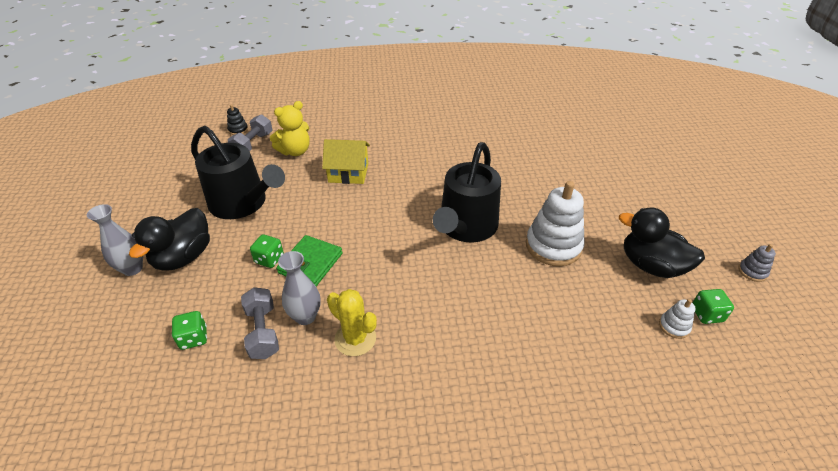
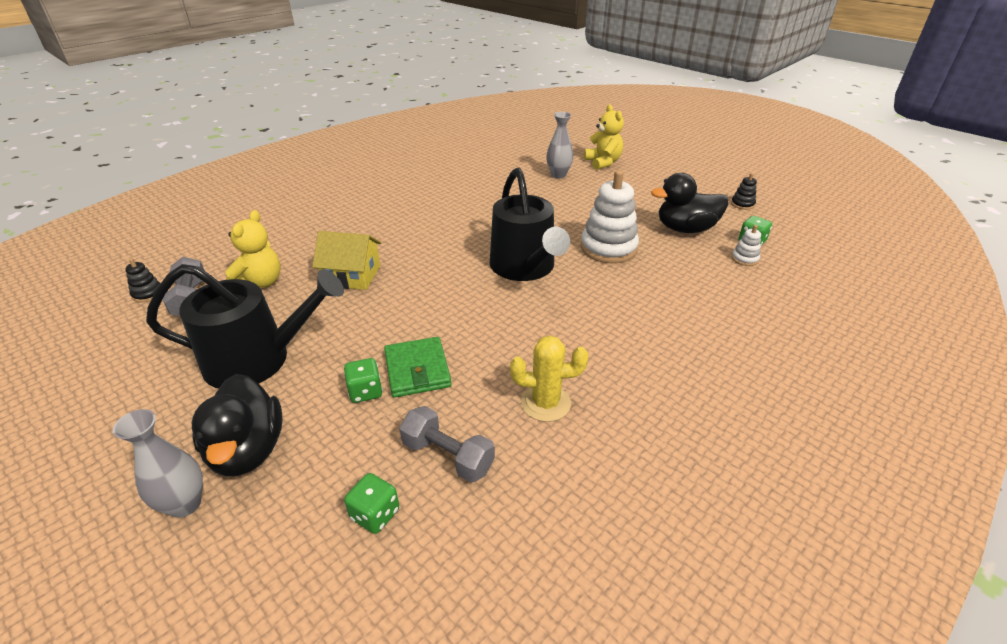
camera: 40 degrees left, 5 degrees down
(305, 316) = (474, 416): grey vase -> grey vase (558, 175)
(348, 173) = (352, 275): yellow house -> yellow house turned 45 degrees clockwise
(654, 162) = (603, 162): none -> yellow teddy bear
(752, 272) = (742, 204): grey stacking toy -> black stacking toy

